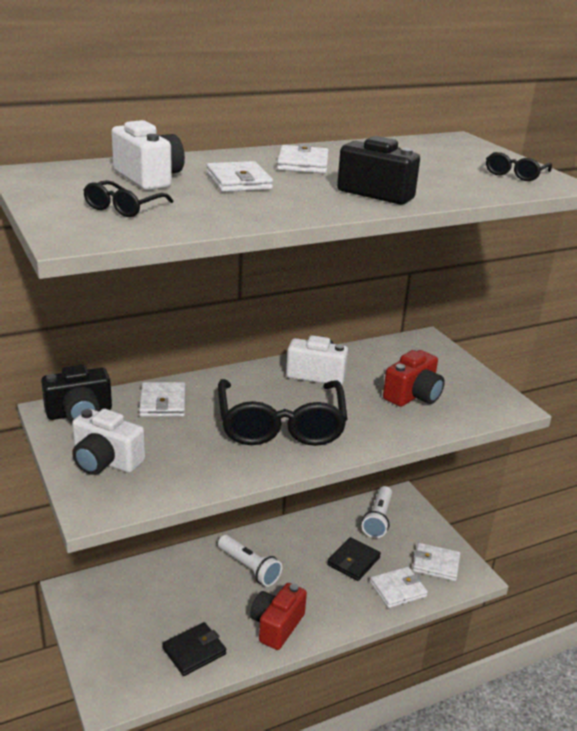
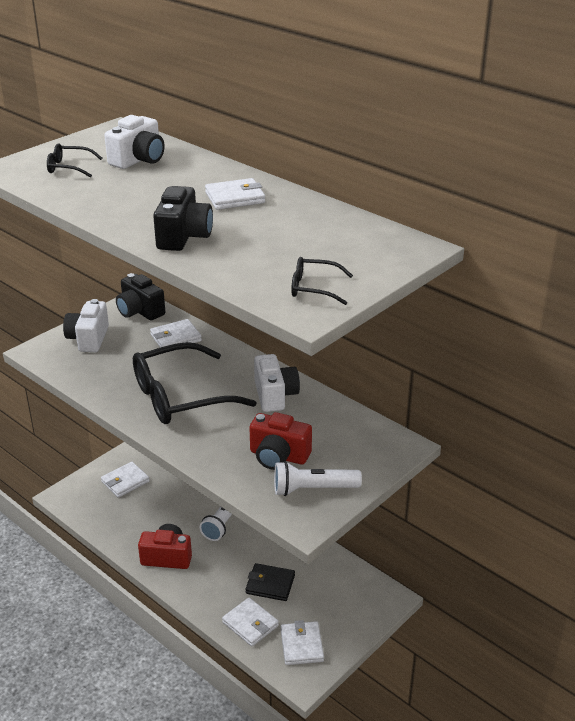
camera: 70 degrees right, 5 degrees up
(194, 651) = (121, 520): black wallet -> none
(239, 181) = (161, 186): white wallet -> white wallet (125, 481)
(378, 519) = (341, 587): white flashlight -> white flashlight (313, 489)

